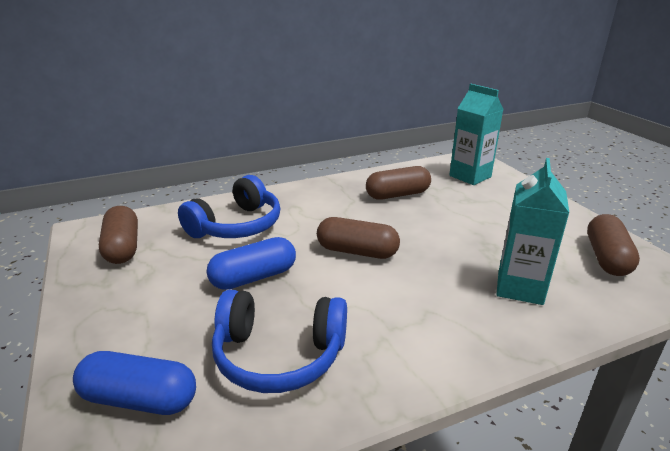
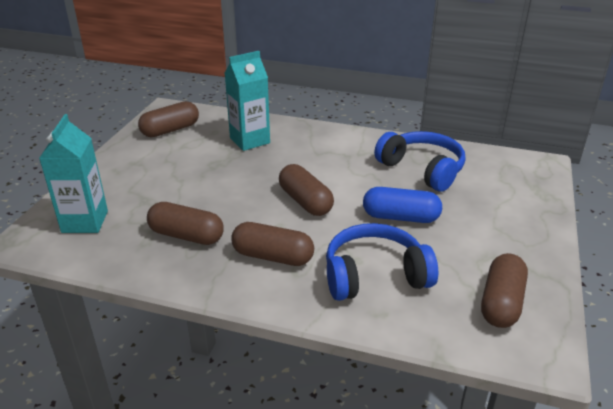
camera: 140 degrees left, 5 degrees up
(139, 399) = (508, 182): blue capsule -> none
(323, 207) = (273, 256): none -> brown capsule

